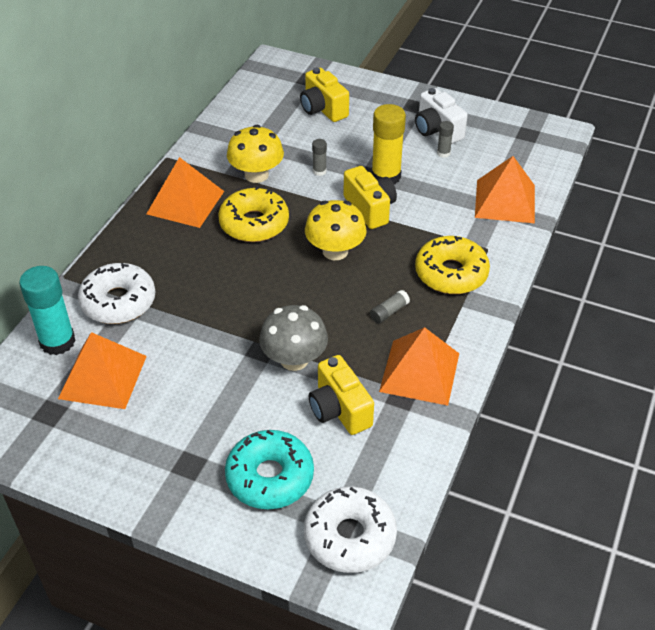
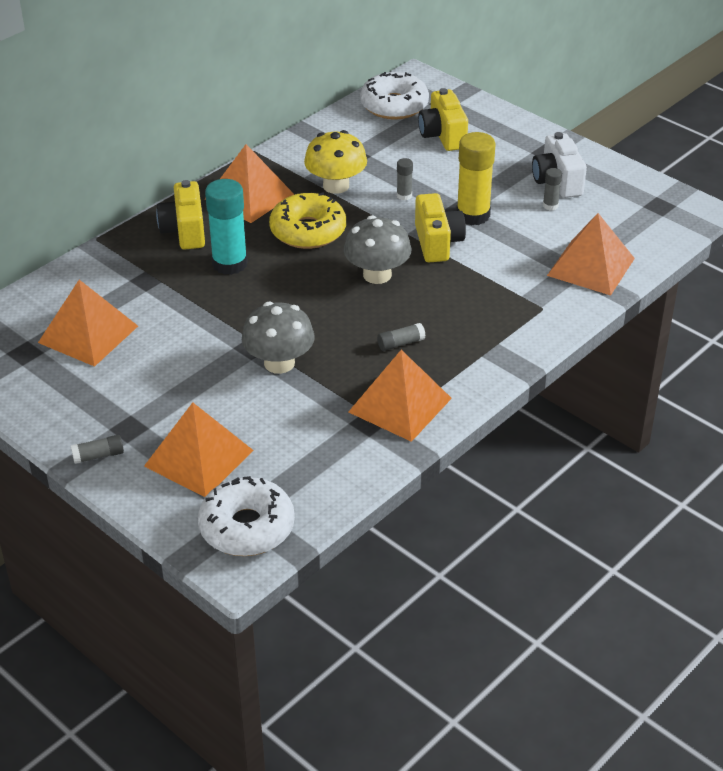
camera: 20 degrees right, 5 degrees down
(57, 342) = (62, 294): turquoise glue stick -> turquoise glue stick (229, 264)
(118, 302) = (136, 272): white donut -> white donut (394, 105)
(174, 503) = (98, 456): none -> grey glue stick
(270, 477) = (199, 458): turquoise donut -> orange pyramid
(335, 251) = (377, 275): yellow mushroom -> grey mushroom
(339, 409) = (299, 418): yellow camera -> yellow camera (185, 231)
(451, 273) = (488, 323): yellow donut -> none

